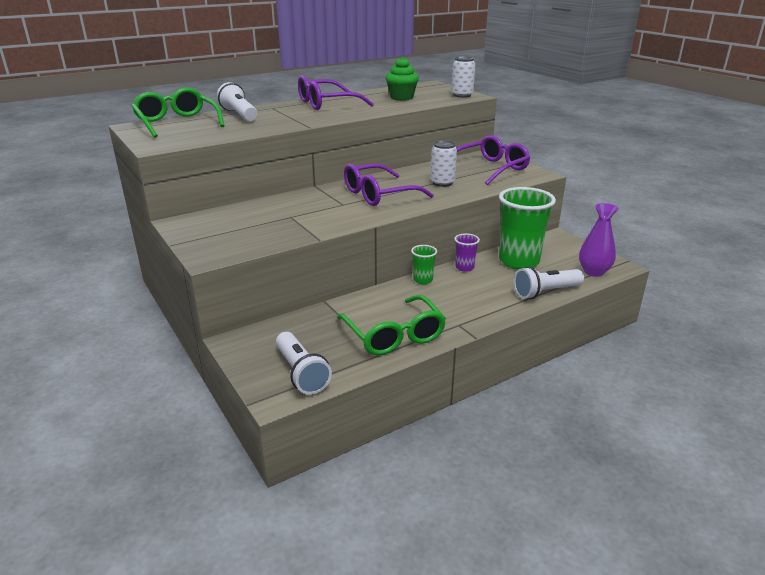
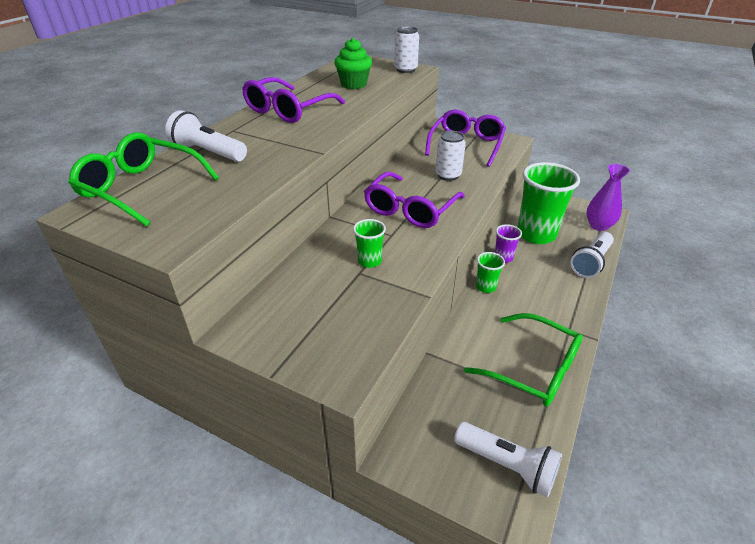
camera: 30 degrees left, 10 degrees up
(306, 213) = (369, 261): none -> green cup

